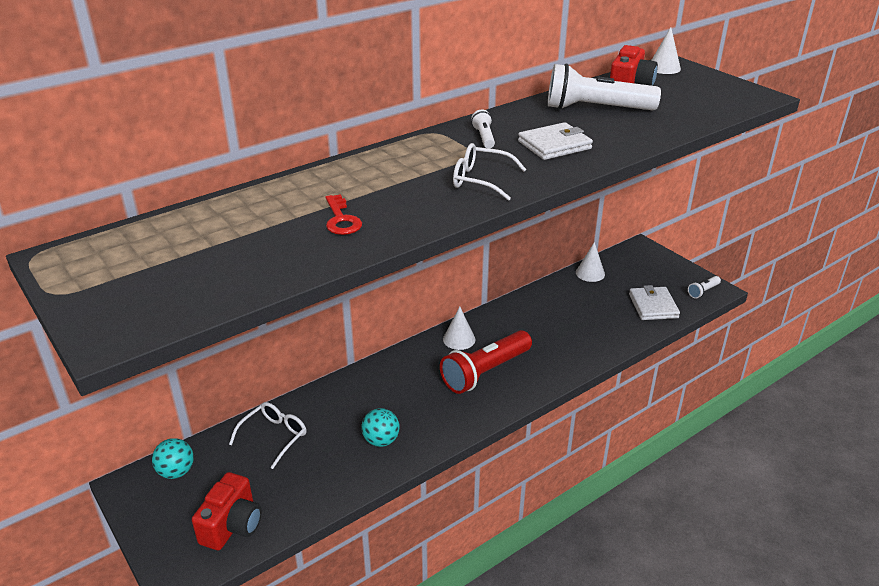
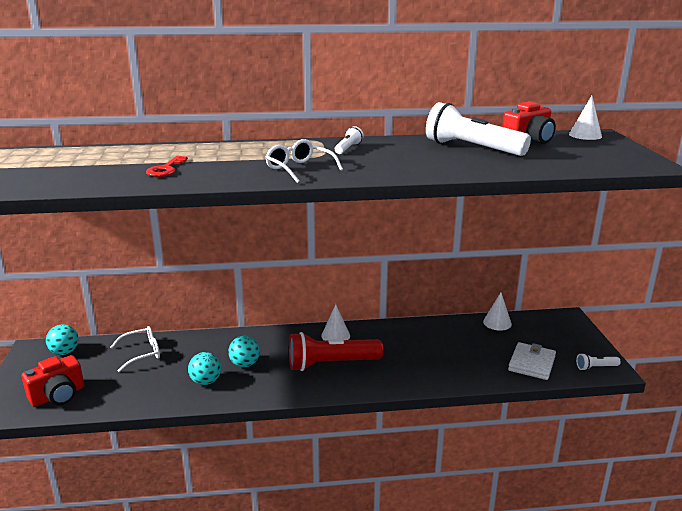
camera: 30 degrees right, 10 degrees down
(401, 405) = (245, 364): none -> turquoise ball
(554, 145) = (395, 161): white wallet -> none

